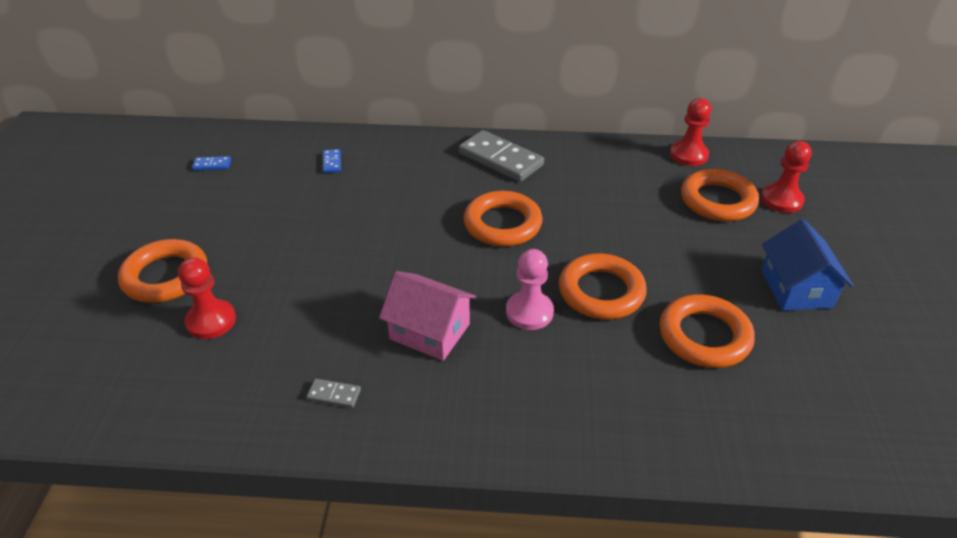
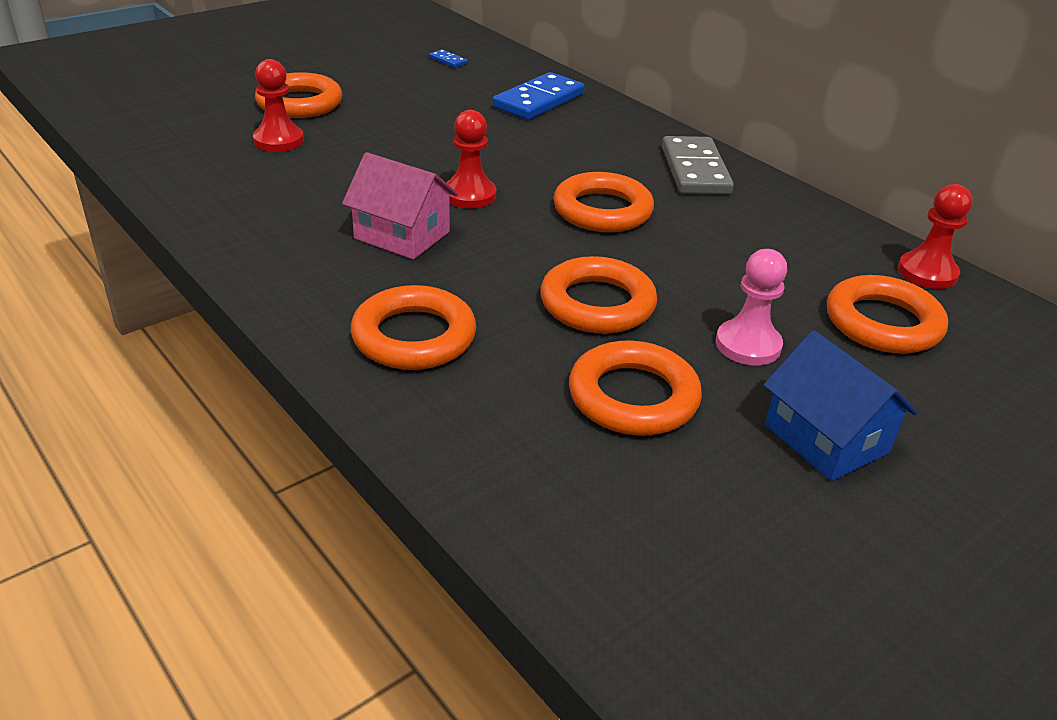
camera: 45 degrees right, 5 degrees down
(332, 162) = (539, 101): blue domino -> blue domino, size x2.30
(334, 395) = (269, 224): grey domino -> none
(429, 331) = (402, 235): pink house -> pink house turned 45 degrees counterclockwise
(529, 312) = (504, 275): pink pawn -> pink pawn (748, 345)
(558, 396) = (414, 336): none -> orange ring
(781, 200) = (977, 370): red pawn -> red pawn (469, 195)
(796, 289) = (826, 439): blue house -> blue house turned 75 degrees counterclockwise

